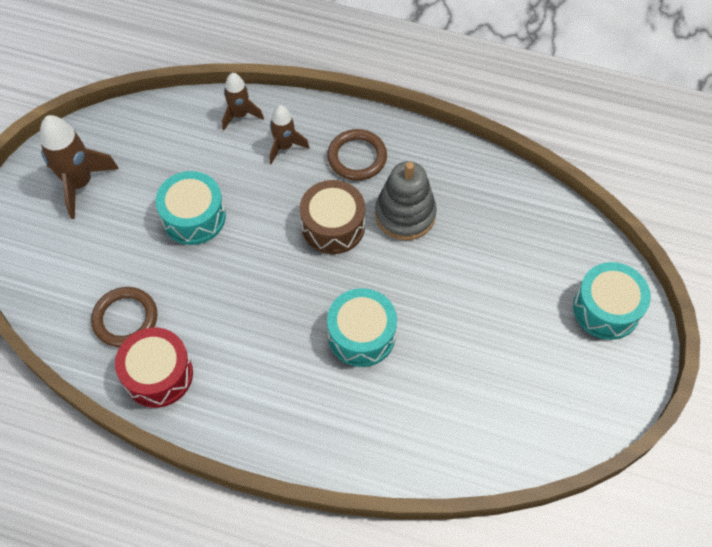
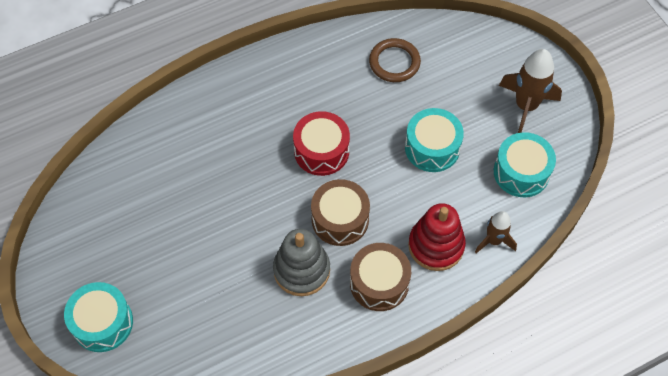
camera: 135 degrees right, 0 degrees up
(158, 374) = (340, 53): red drum -> red drum (321, 151)
(285, 146) = (436, 245): brown rocket -> red stacking toy
(357, 157) = (379, 283): brown ring -> brown drum
(361, 335) = (248, 169): turquoise drum -> turquoise drum (521, 172)

